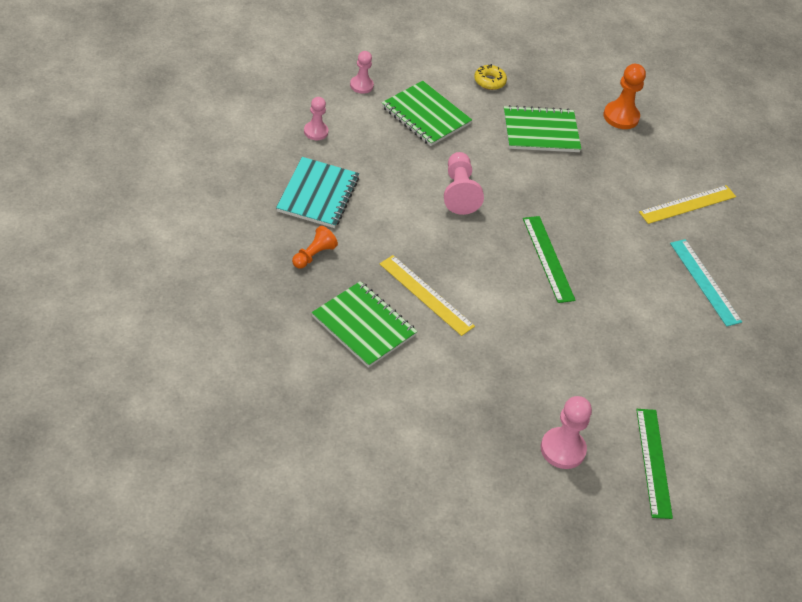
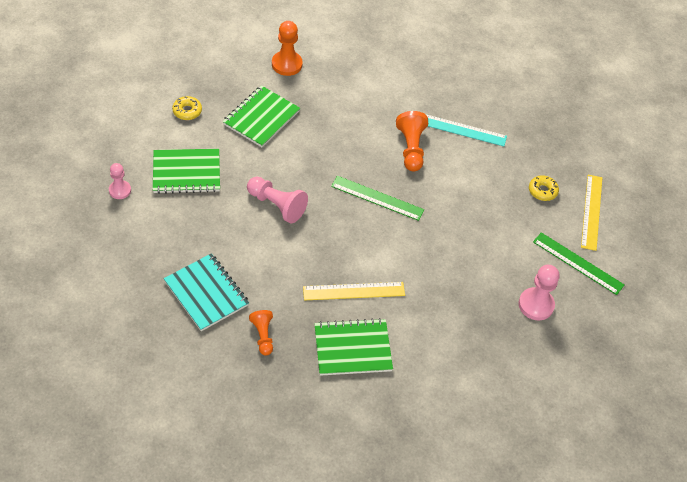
camera: 50 degrees left, 5 degrees up
(316, 132) = (141, 252): pink pawn -> none
(634, 254) = (411, 148): none -> orange pawn
(687, 204) = (392, 89): yellow ruler -> yellow ruler (592, 212)
(709, 387) = (542, 191): none -> yellow donut

